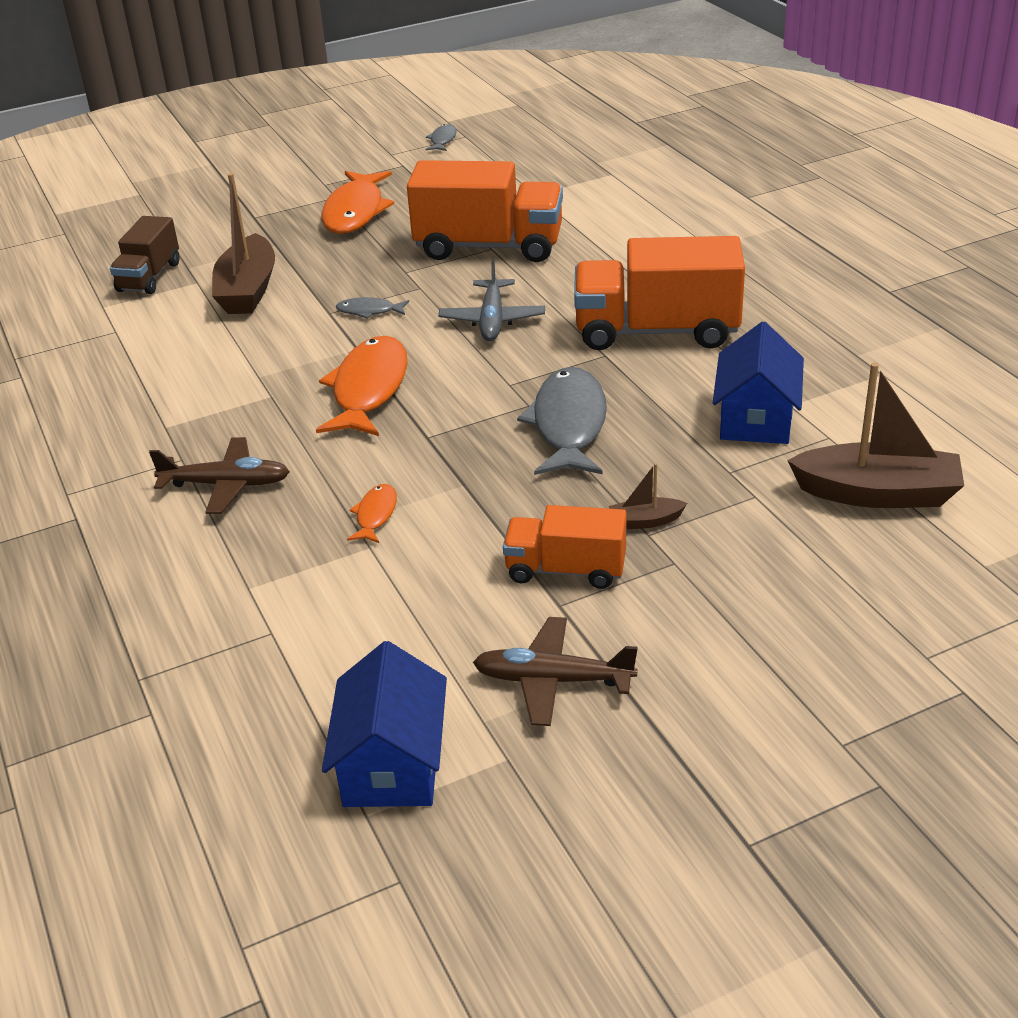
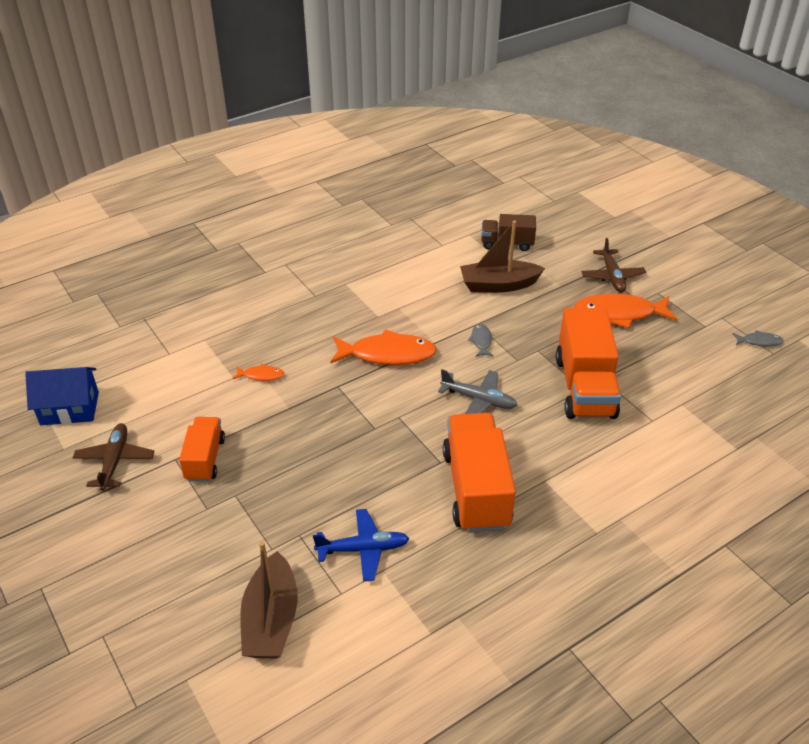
camera: 80 degrees right, 5 degrees up
(226, 485) = (291, 316): brown plane -> brown plane (612, 276)
(492, 320) = (479, 400): grey plane -> grey plane turned 150 degrees counterclockwise
(568, 425) = (352, 449): grey fish -> none
(645, 521) = (248, 493): brown boat -> none
(756, 418) = (363, 549): blue house -> blue plane

